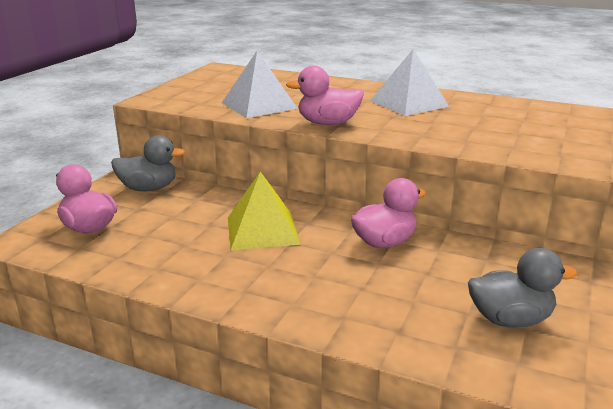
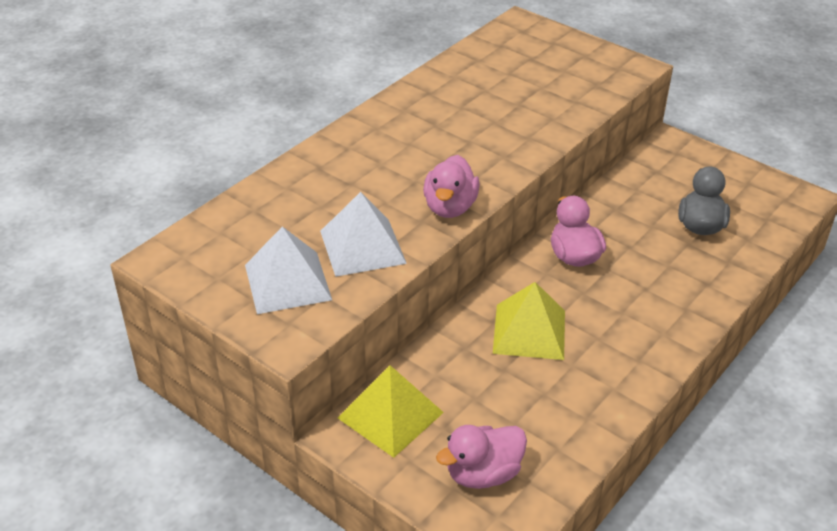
camera: 75 degrees left, 15 degrees up
(149, 188) = (390, 415): grey duck -> yellow pyramid
(409, 103) = (406, 139): white pyramid -> white pyramid (287, 282)

